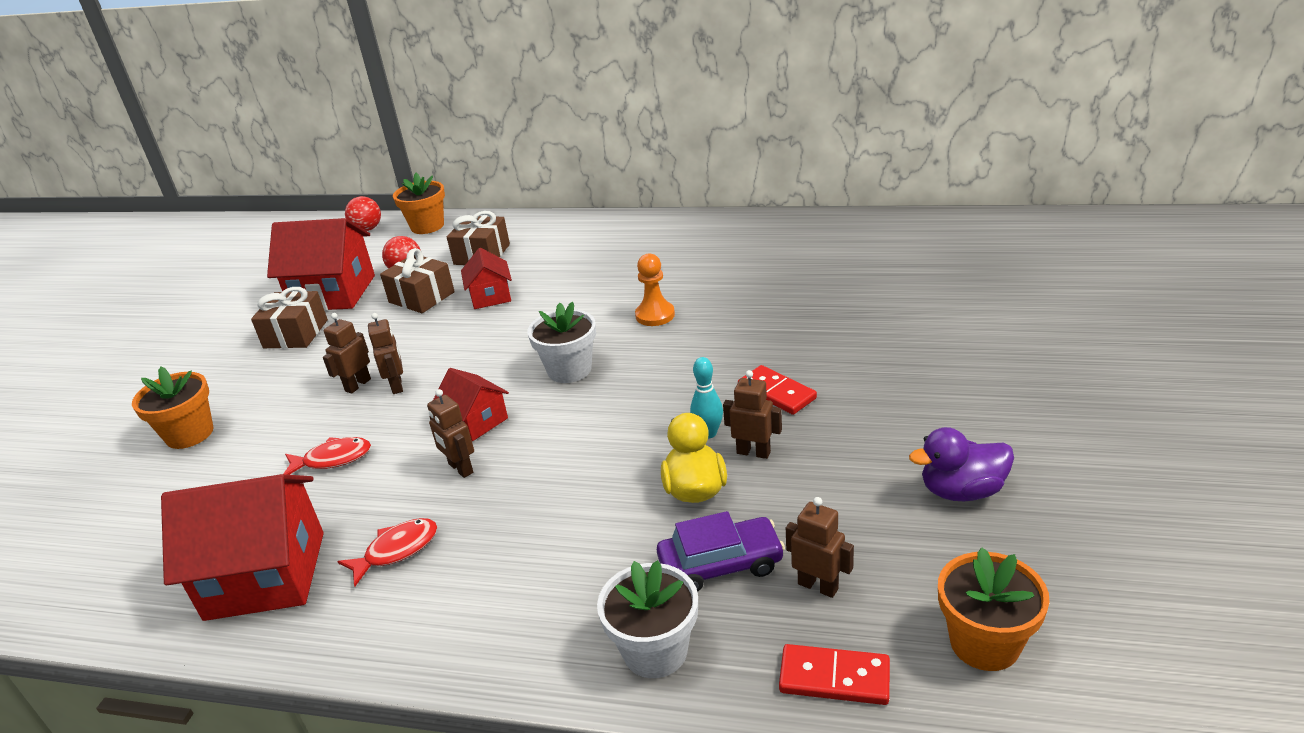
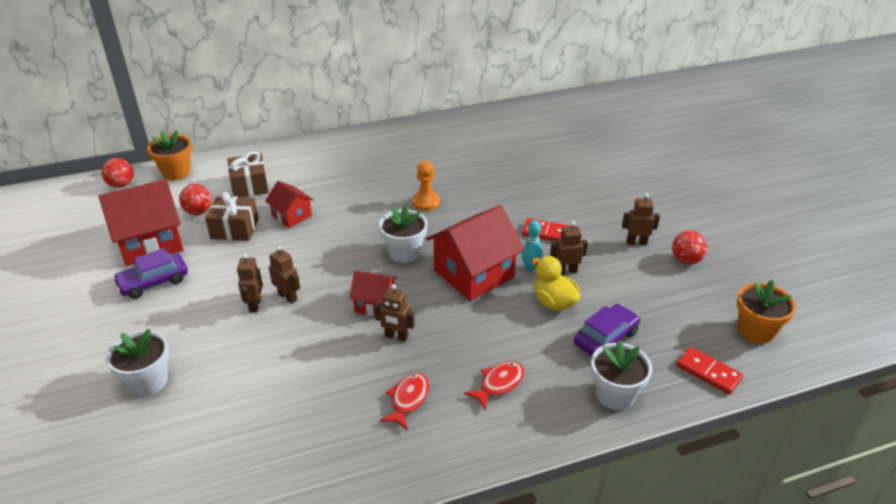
camera: 35 degrees left, 5 degrees up
(190, 434) = (148, 381): orange flower pot -> white flower pot
(265, 575) = (331, 448): red house -> red house (473, 274)
(295, 334) = (153, 282): brown gift -> purple car
(333, 459) = (295, 360): red fish -> red fish (499, 384)
(818, 586) = (662, 331): brown robot -> brown robot (636, 242)
(834, 677) = (708, 372): red domino -> red domino turned 60 degrees clockwise
(961, 491) = (686, 260): purple duck -> red ball

